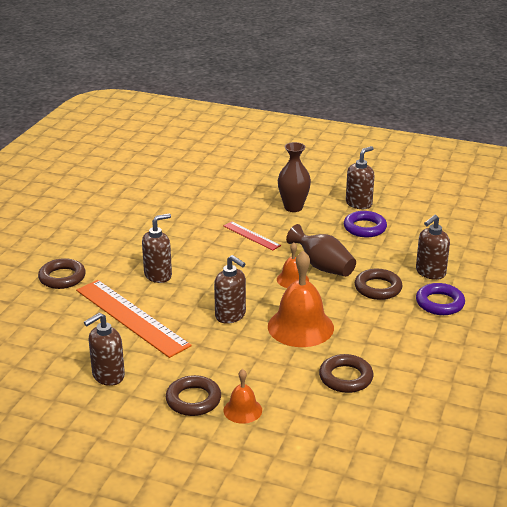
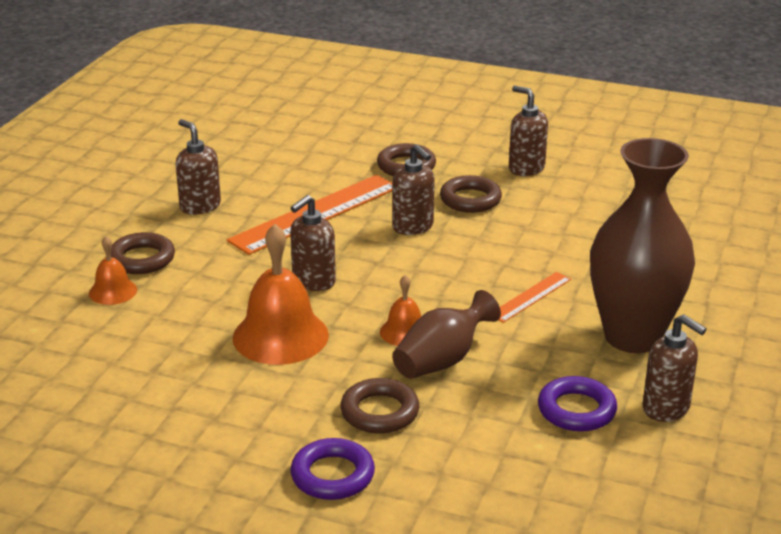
camera: 90 degrees right, 0 degrees up
(251, 236) = (530, 297): red ruler -> orange ruler
(293, 207) = (632, 337): brown vase -> brown vase, size x1.75
(345, 377) = (156, 369): brown ring -> brown ring (470, 199)
(430, 273) = (429, 474): brown soap dispenser -> brown soap dispenser (526, 168)

